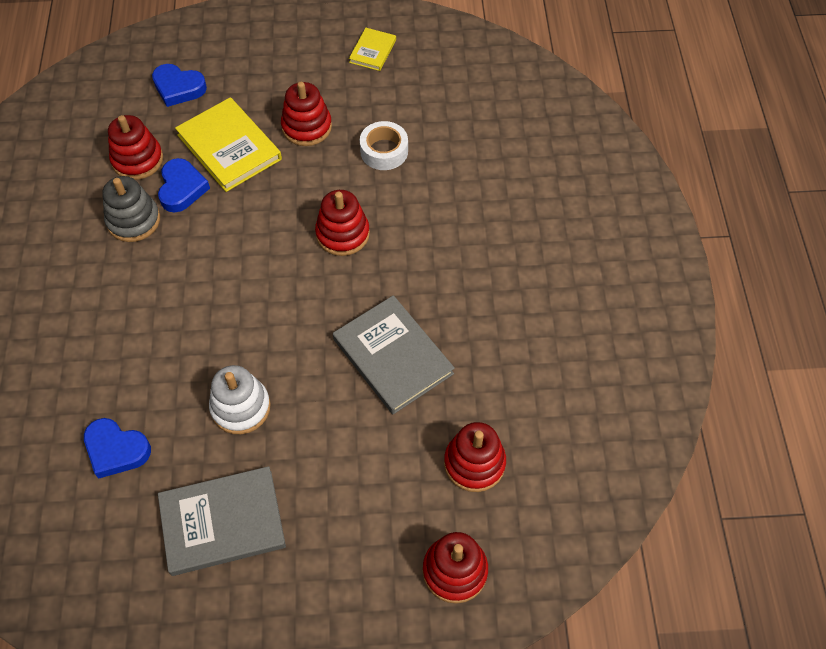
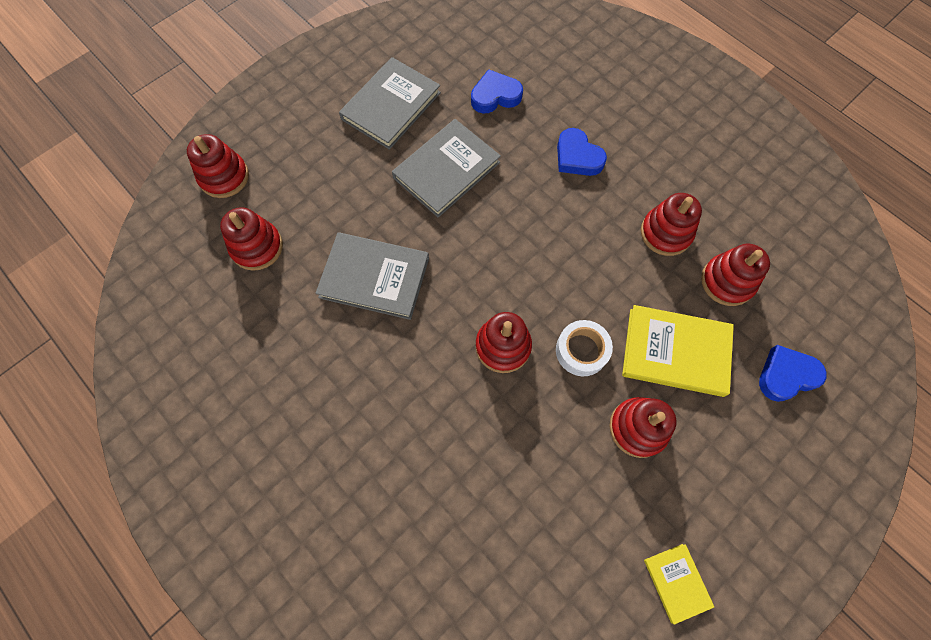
camera: 140 degrees right, 10 degrees up
(133, 220) = (665, 233): grey stacking toy -> red stacking toy
(182, 188) = (665, 285): blue heart -> blue heart (577, 157)
(241, 407) = (446, 170): white stacking toy -> grey book
(384, 151) = (547, 459): white tape -> white tape (581, 351)

